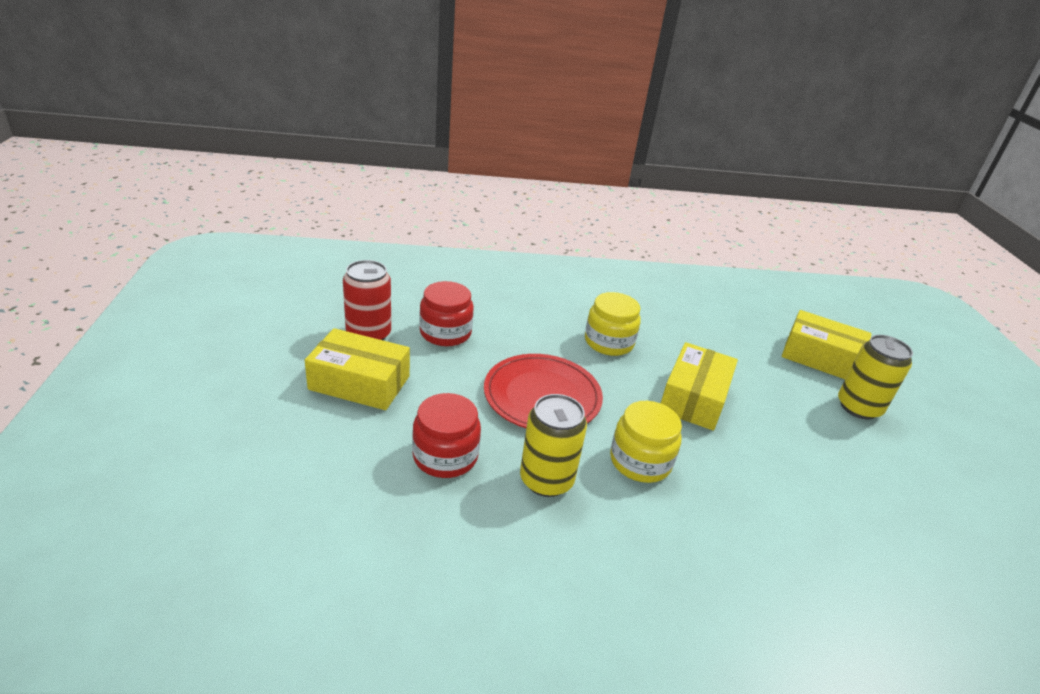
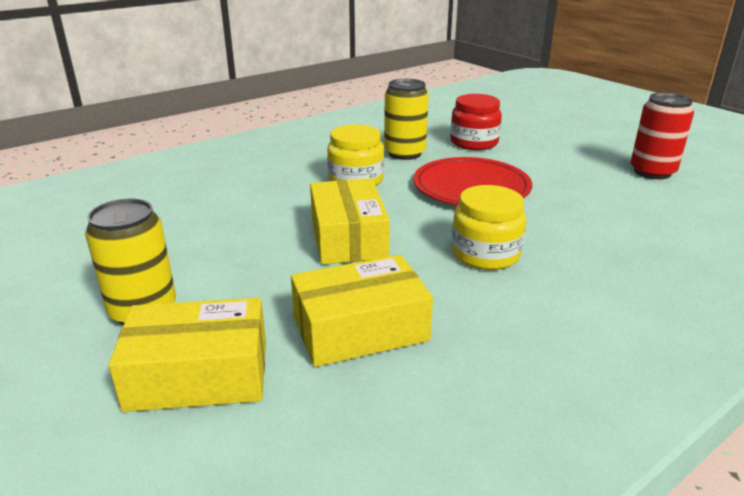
camera: 150 degrees right, 5 degrees down
(359, 383) = (586, 149): yellow box -> yellow box (360, 328)
(445, 333) = (616, 196): red jar -> none

